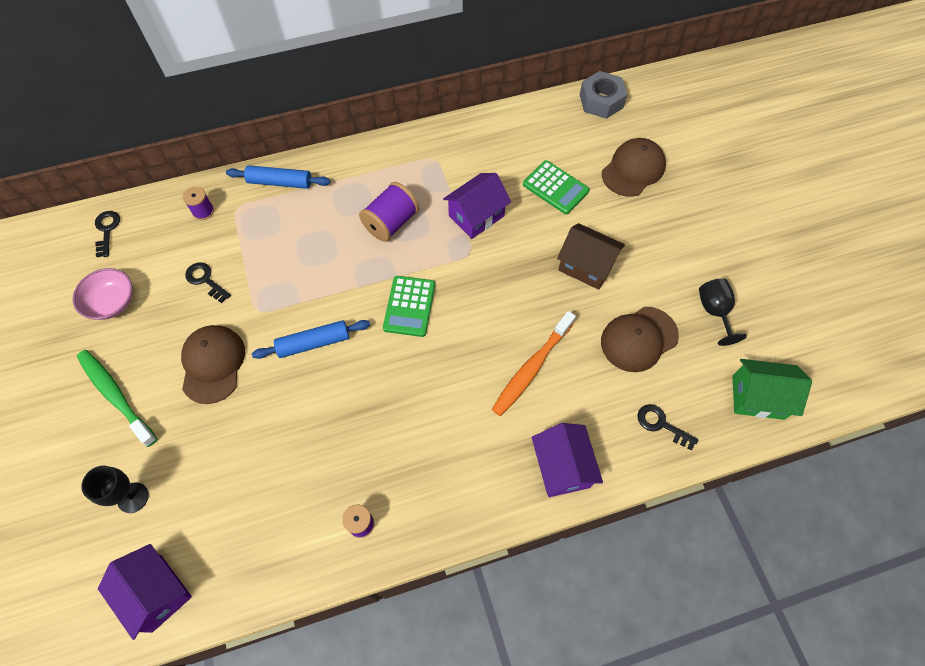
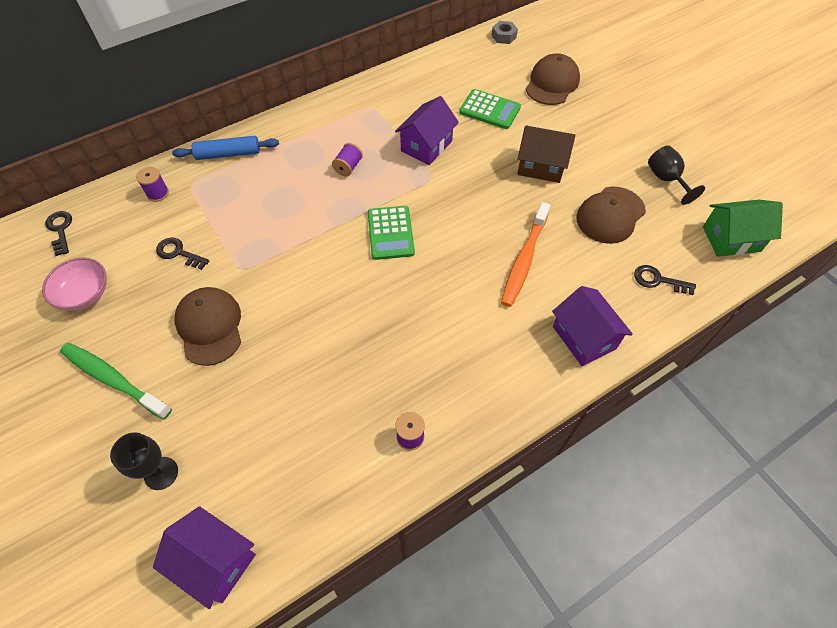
camera: 15 degrees left, 5 degrees down
(314, 343) = (307, 285): blue rolling pin -> none
(391, 223) = (348, 167): purple spool -> purple spool, size x0.57
(601, 101) = (503, 36): grey nut -> grey nut, size x0.60

